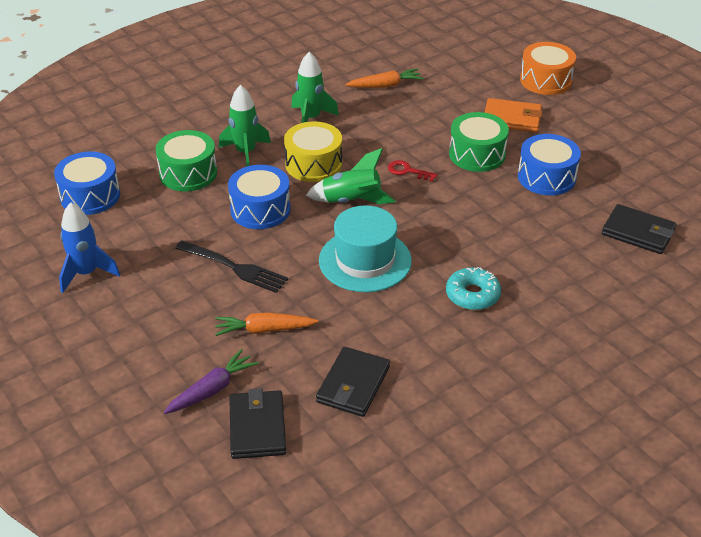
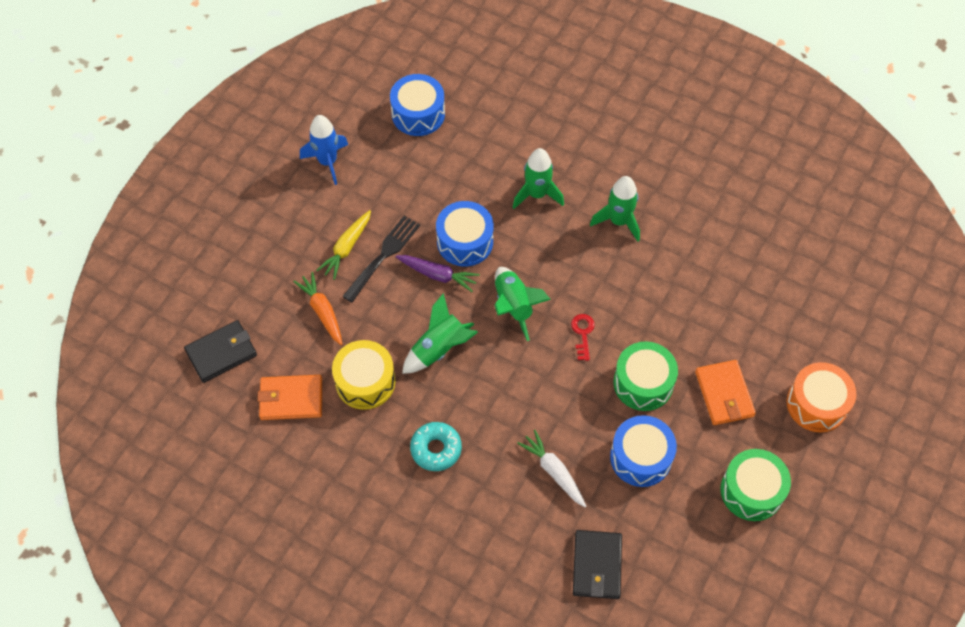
camera: 65 degrees right, 20 degrees up
(188, 173) = (484, 166): green drum -> green drum (751, 491)
(202, 290) = (347, 248): none -> yellow carrot
(212, 389) = (245, 306): purple carrot -> purple carrot (437, 275)
(233, 267) = (383, 256): black fork -> black fork turned 150 degrees counterclockwise
(313, 164) = (550, 254): yellow drum -> yellow drum (365, 382)
(353, 385) = (291, 399): black wallet -> orange wallet
(365, 260) = (439, 349): turquoise hat -> green rocket
(385, 85) = (712, 260): orange carrot -> none
(535, 229) = (554, 471): none -> white carrot

